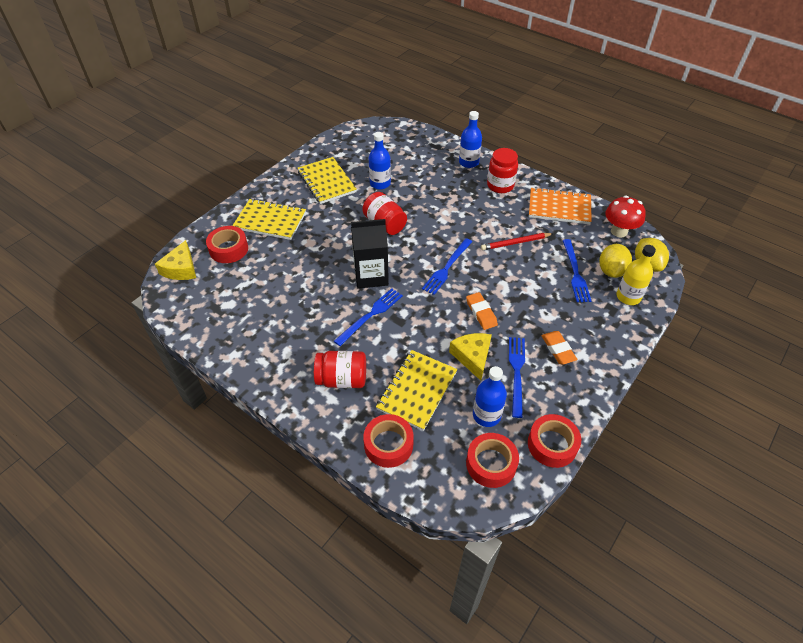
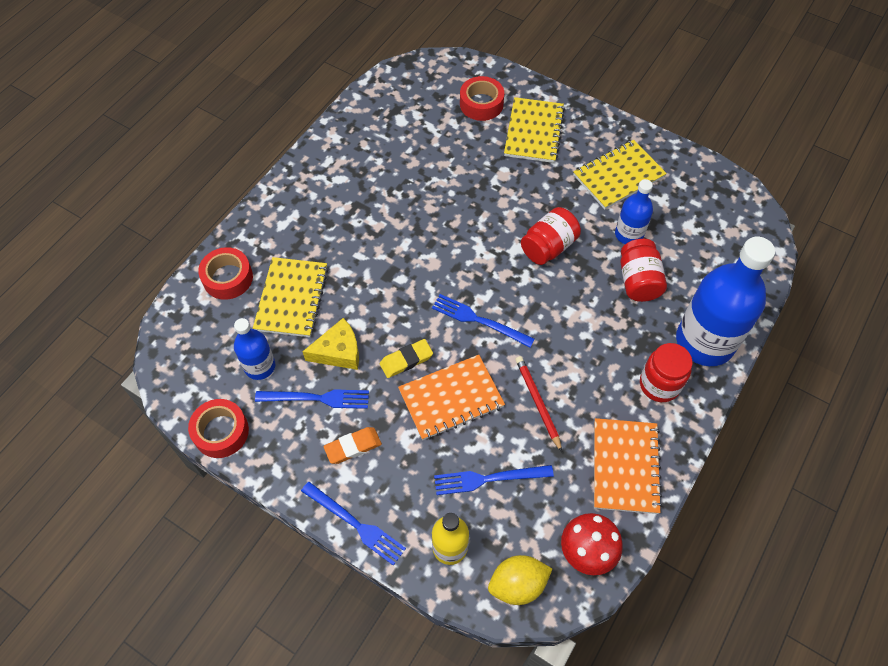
camera: 85 degrees right, 10 degrees up
(181, 269) = (447, 71): yellow cheese -> none
(342, 379) = (306, 230): red jar -> red jar (638, 281)
(370, 315) = (394, 247): blue fork -> blue fork (355, 524)
(371, 275) = (456, 241): black carton -> none
(417, 390) = (292, 298): yellow notebook -> yellow notebook turned 75 degrees clockwise
(468, 162) = (705, 341): blue bottle -> blue bottle, size x1.92
(481, 313) = (406, 360): orange eraser -> yellow eraser
(491, 464) = (201, 370): red tape -> none
(514, 288) = (451, 399): none -> orange notebook
(611, 271) = (498, 529): yellow lemon -> none

